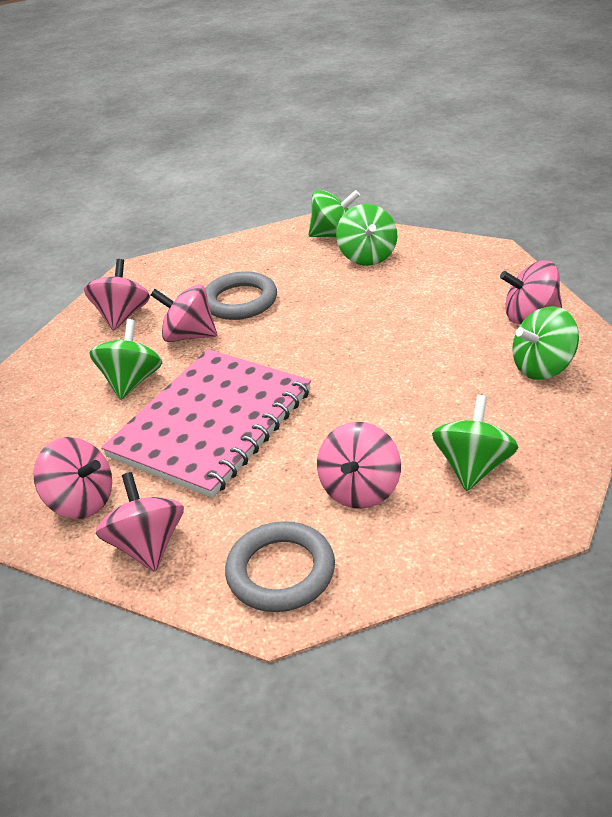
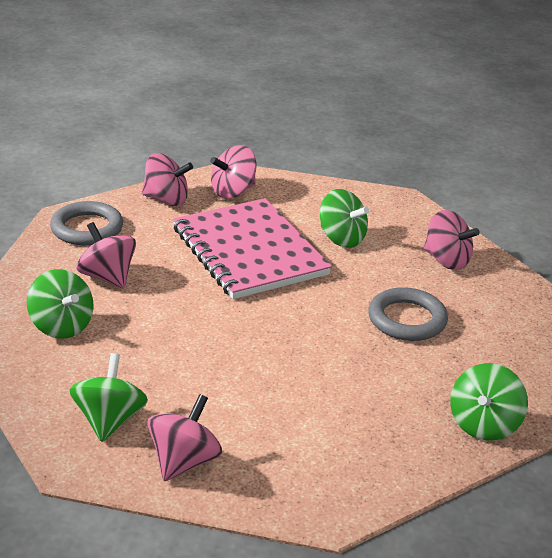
camera: 115 degrees right, 5 degrees down
(189, 336) = (378, 278): pink spinning top -> none
(367, 256) = (412, 423): green spinning top -> none

